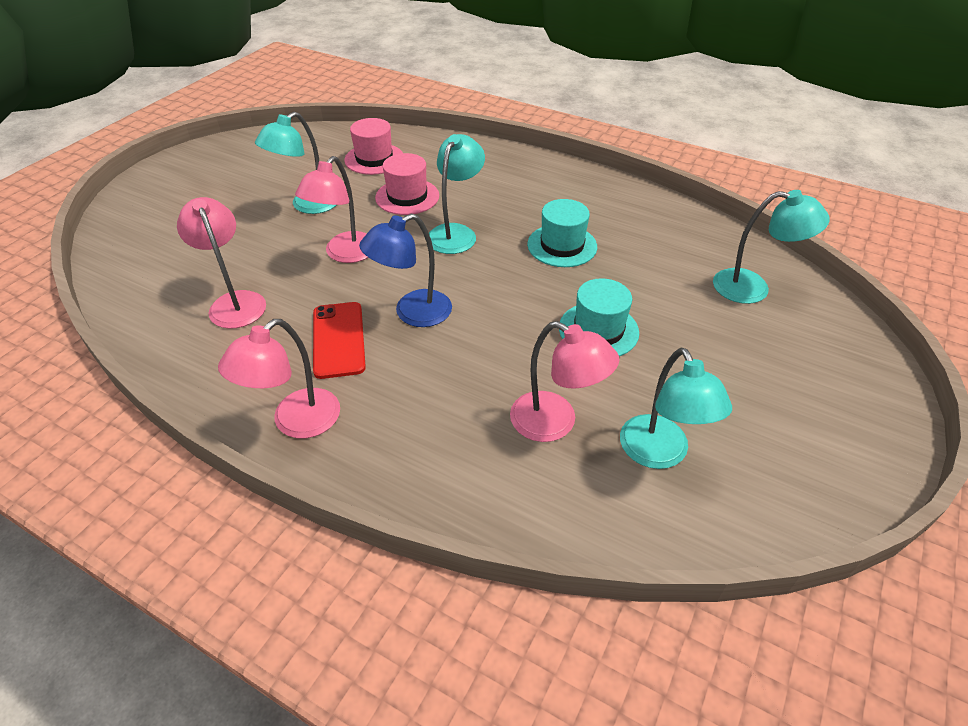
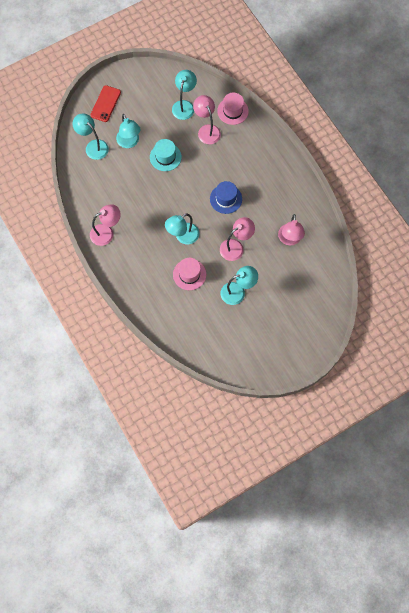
camera: 150 degrees left, 25 degrees up
(296, 422) = (286, 170): pink lamp -> pink lamp (106, 233)
(338, 340) = (258, 199): red phone -> red phone (105, 104)
(374, 159) = (188, 316): pink hat -> pink hat (232, 111)
(412, 313) = (226, 199): blue lamp -> blue hat
(562, 245) = (145, 205): turquoise hat -> none
(695, 323) = (129, 142): none -> turquoise lamp

